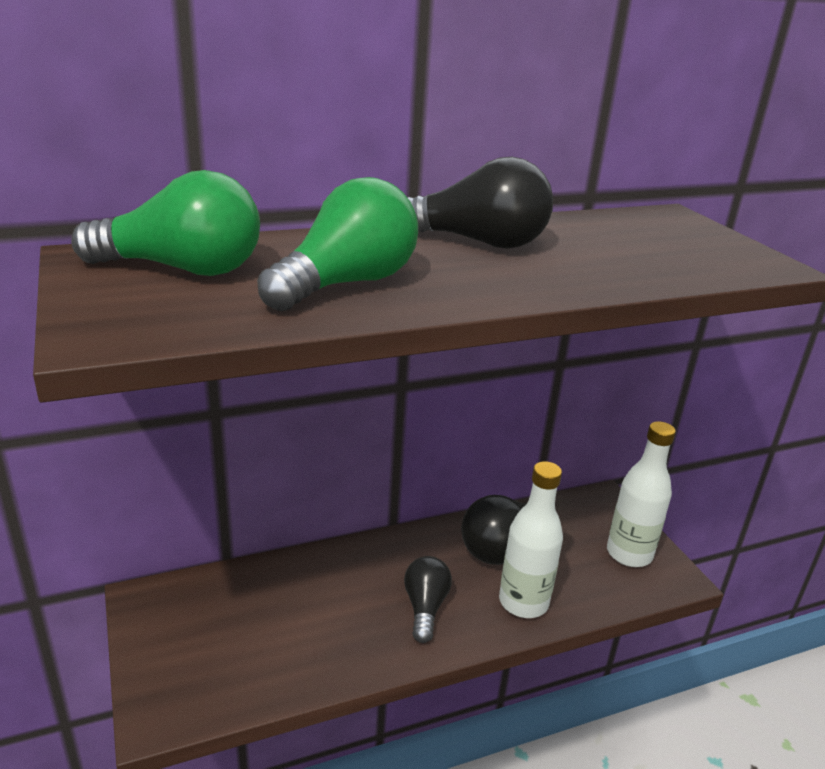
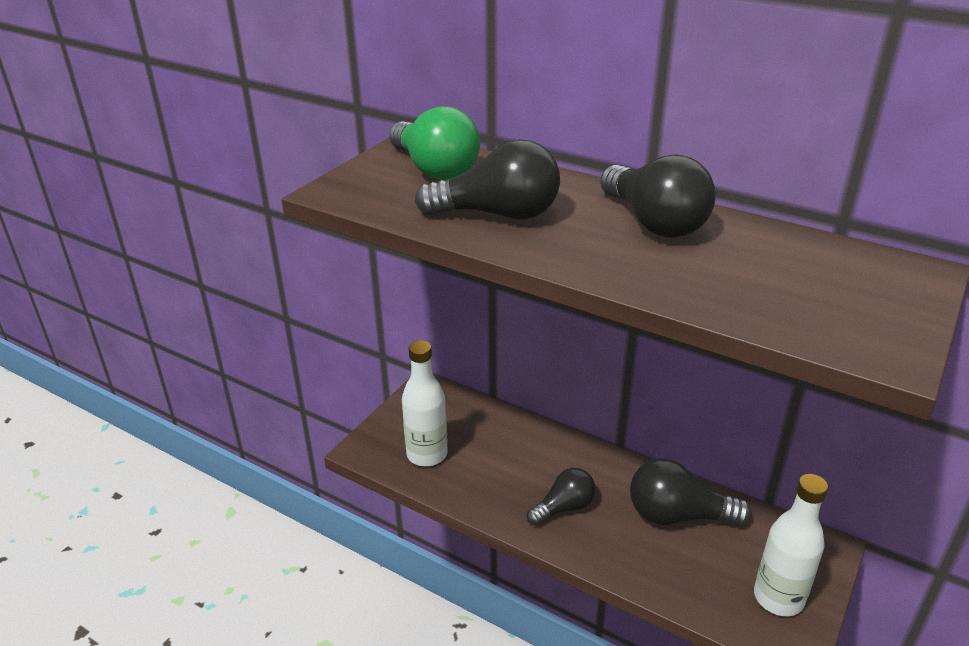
camera: 55 degrees right, 5 degrees up
(346, 284) = (498, 214): green light bulb -> black light bulb
(523, 602) = (634, 557): white bottle -> white bottle (427, 454)

